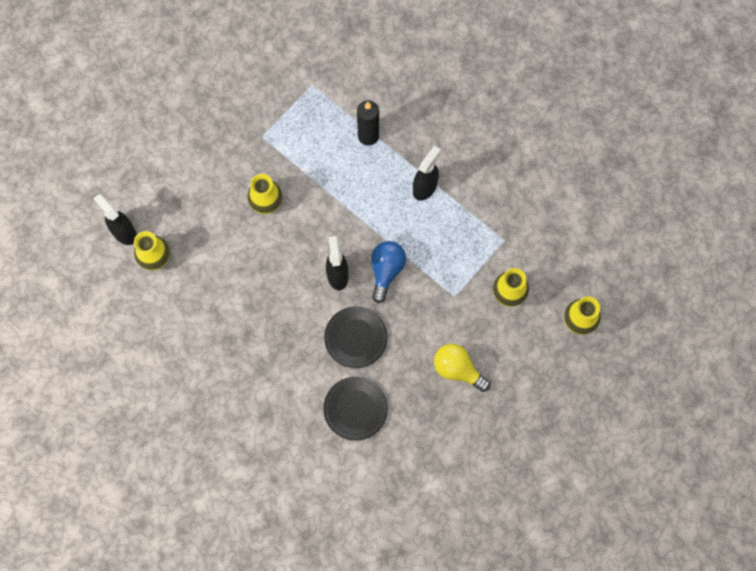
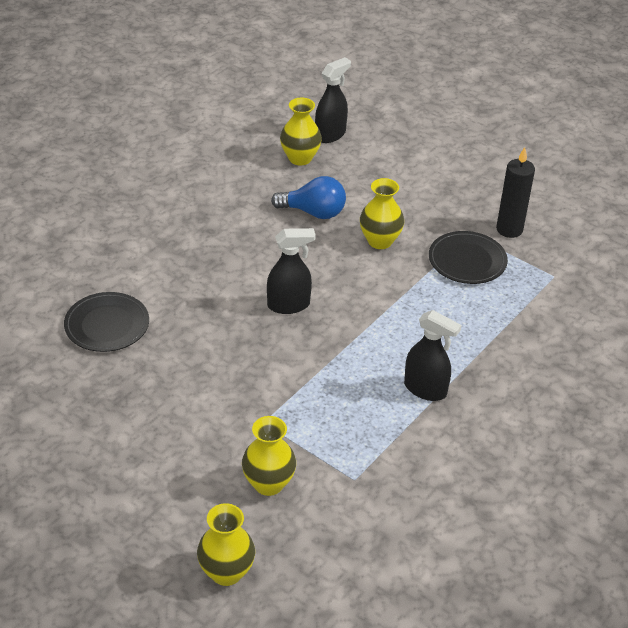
camera: 85 degrees right, 30 degrees down
(356, 338) = (203, 323): black plate -> black plate (467, 260)
(368, 136) = (492, 330): black candle -> black candle (509, 229)
(386, 271) = (297, 351): blue light bulb -> blue light bulb (313, 212)
(457, 369) = (155, 426): yellow light bulb -> none

